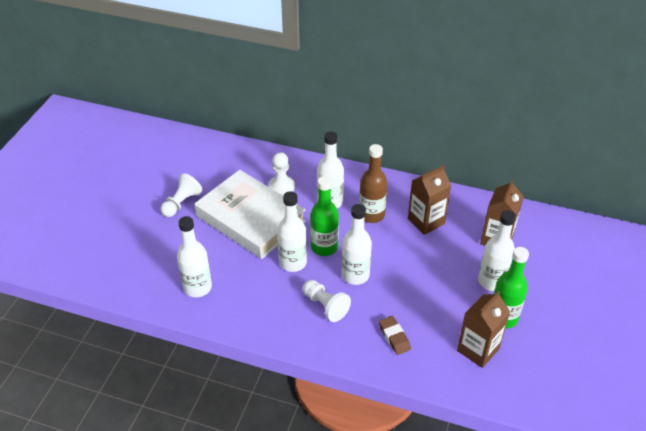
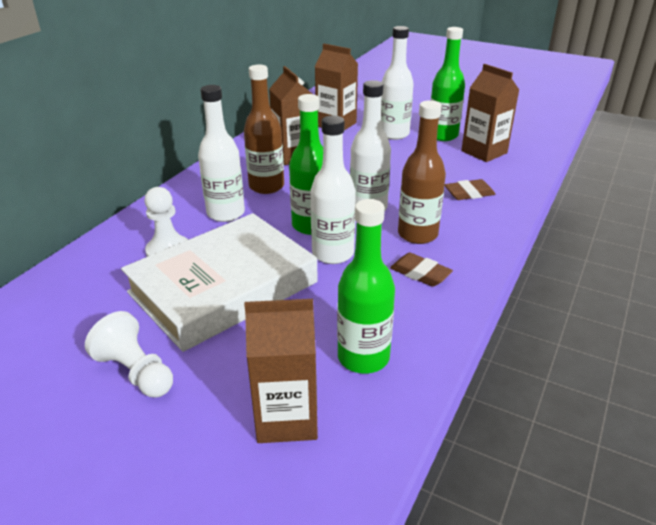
camera: 80 degrees left, 10 degrees down
(155, 263) = (286, 418): none -> brown carton
(197, 287) = (363, 357): white bottle -> green bottle
(278, 309) = (420, 273): none -> brown eraser
(325, 306) = (417, 234): white pawn -> brown bottle

